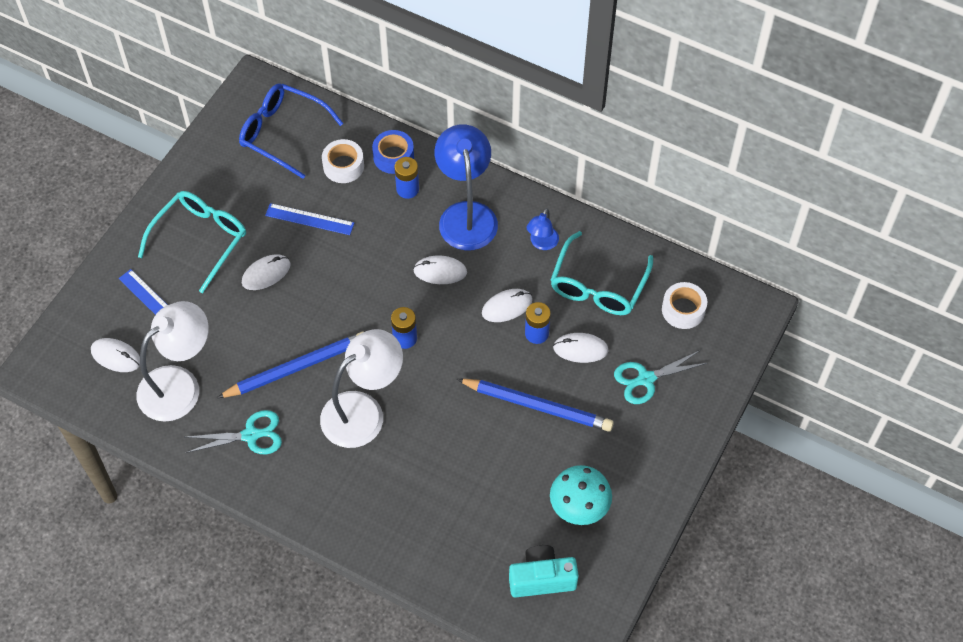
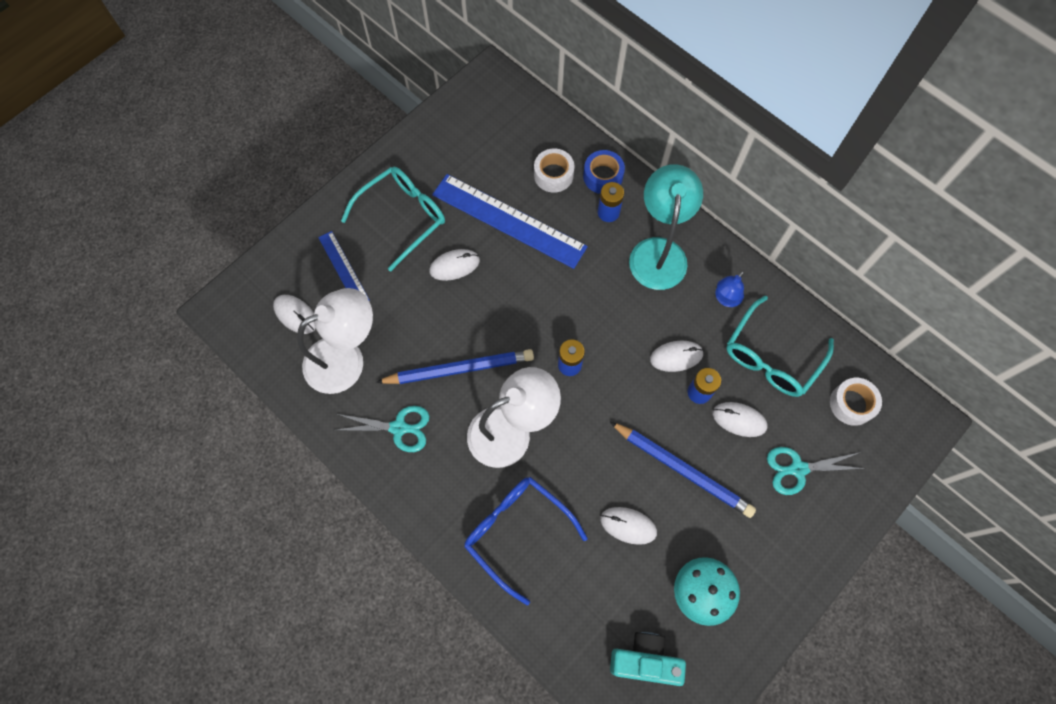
camera: 15 degrees right, 10 degrees up
(283, 133) = (505, 129): blue glasses -> blue glasses (517, 532)
(309, 219) = (508, 221): blue ruler -> blue ruler, size x1.90
(440, 271) = (619, 304): white mouse -> white mouse (628, 525)
(466, 214) = (658, 251): blue lamp -> turquoise lamp

